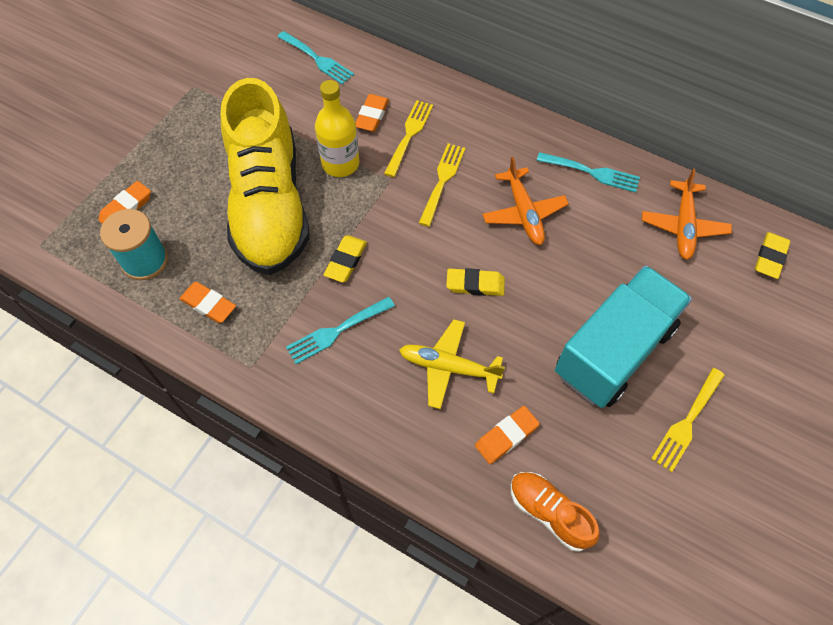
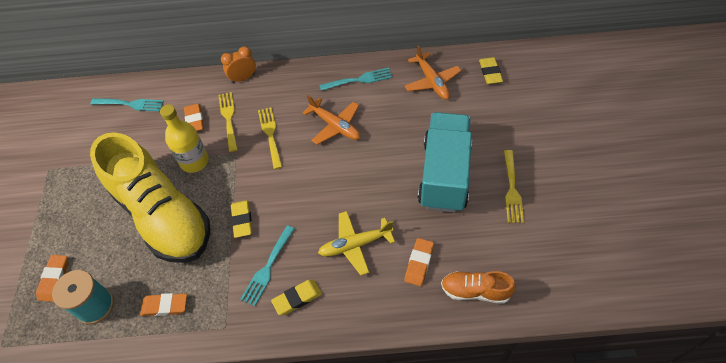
camera: 30 degrees left, 5 degrees down
(457, 95) = (243, 78): none -> orange clock
(475, 284) = (336, 185): yellow eraser -> yellow eraser (297, 298)

